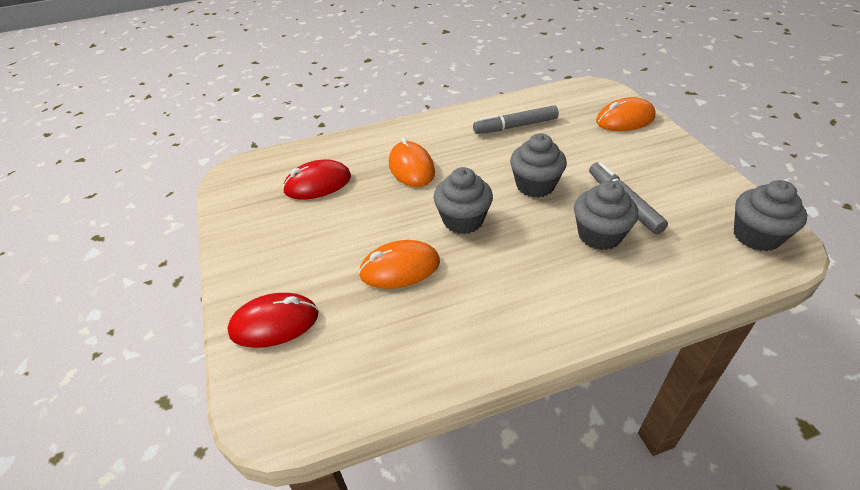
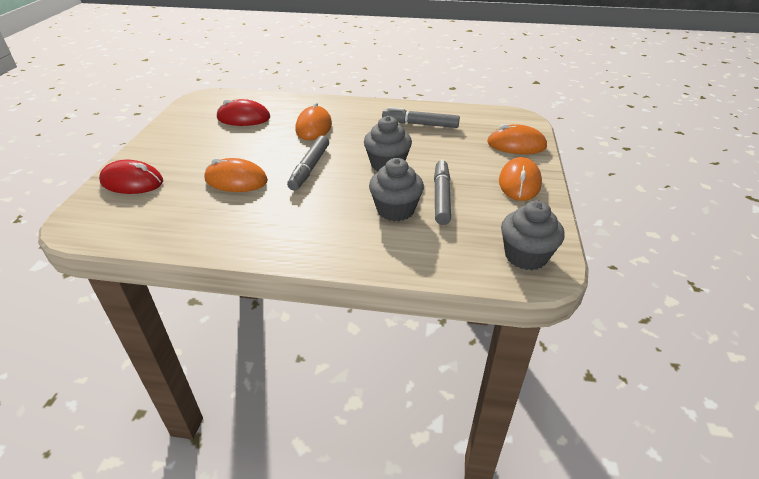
camera: 25 degrees right, 5 degrees down
(463, 220) = (310, 168): grey cupcake -> grey marker
(671, 160) = (519, 183): none -> orange mouse

